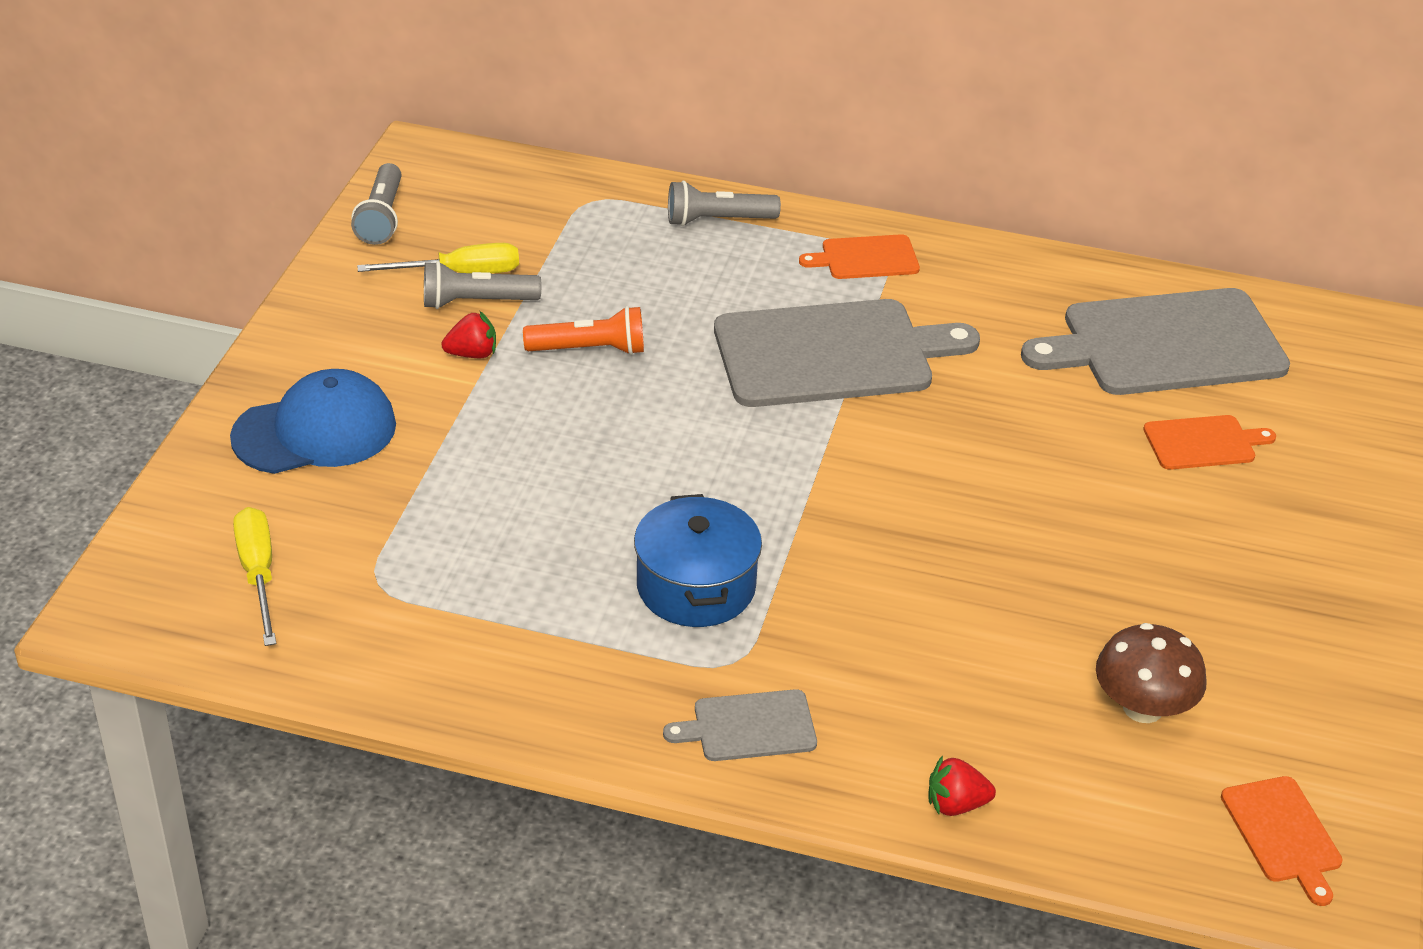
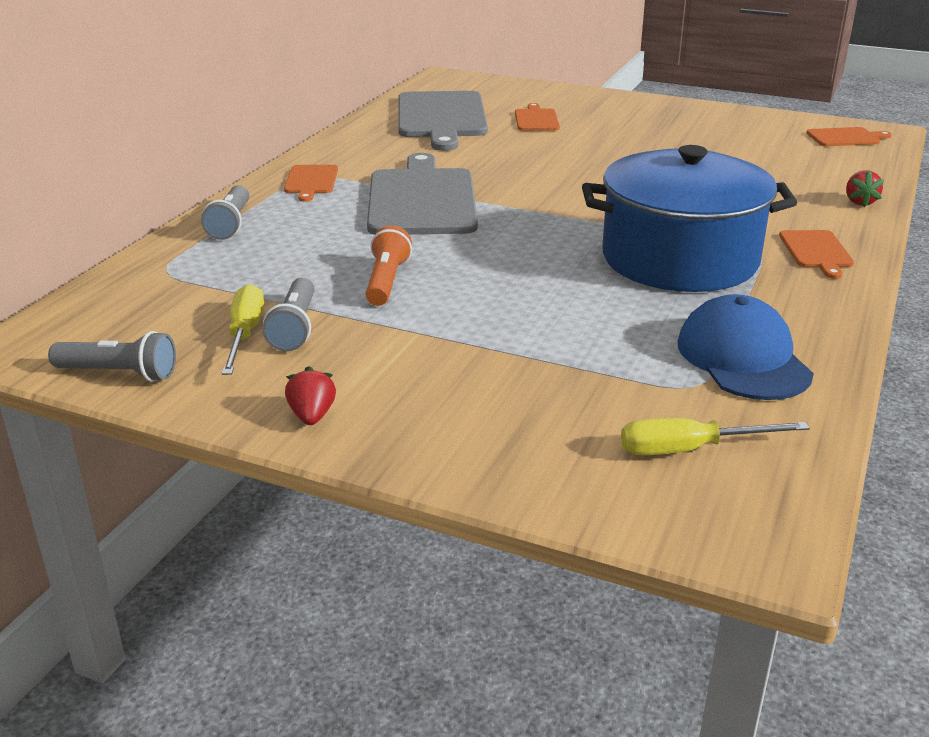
camera: 80 degrees left, 10 degrees down
(315, 431) = (473, 416): blue cap -> blue cap (743, 358)
(472, 354) = (374, 332): red strawberry -> red strawberry (312, 416)
(696, 586) = (679, 259): blue pot -> blue pot, size x1.75
(749, 726) = (816, 251): grey cutting board -> orange cutting board
(1142, 708) = (763, 154): brown mushroom -> none

